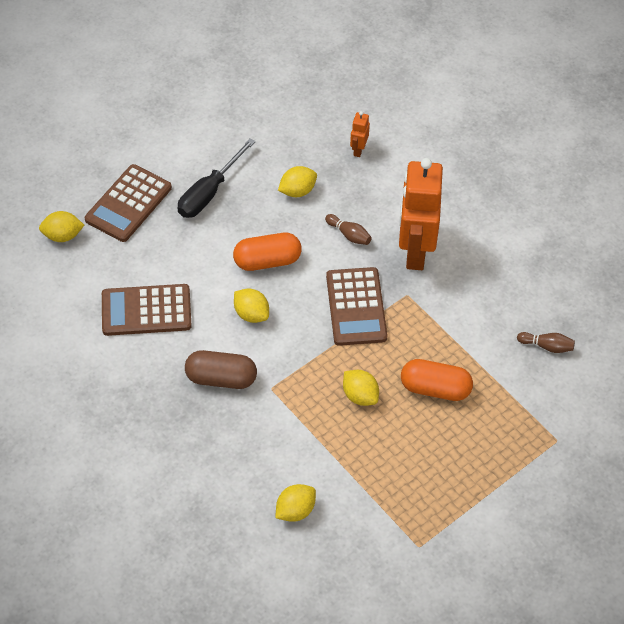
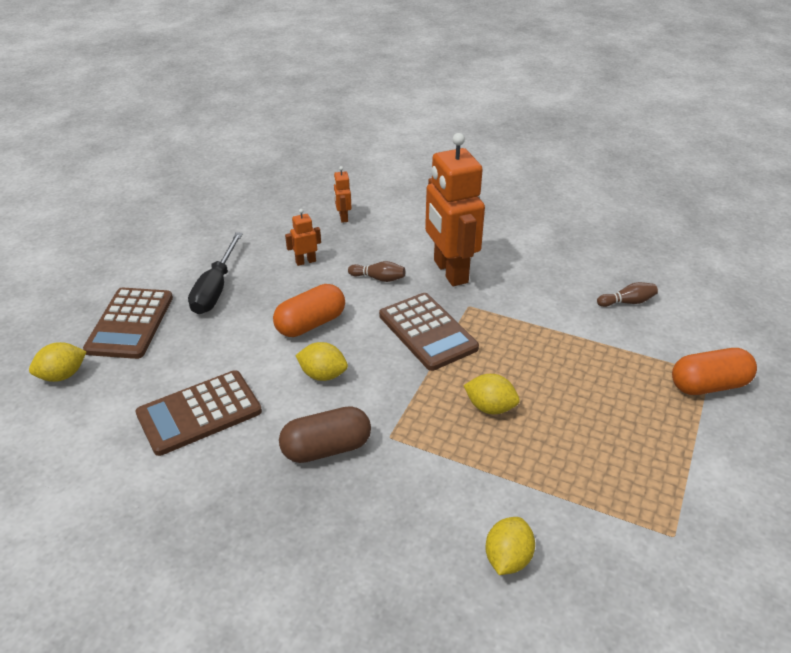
camera: 25 degrees left, 15 degrees down
(297, 191) = (305, 261): yellow lemon -> orange robot
(435, 388) = (559, 372): orange capsule -> orange capsule (708, 385)

